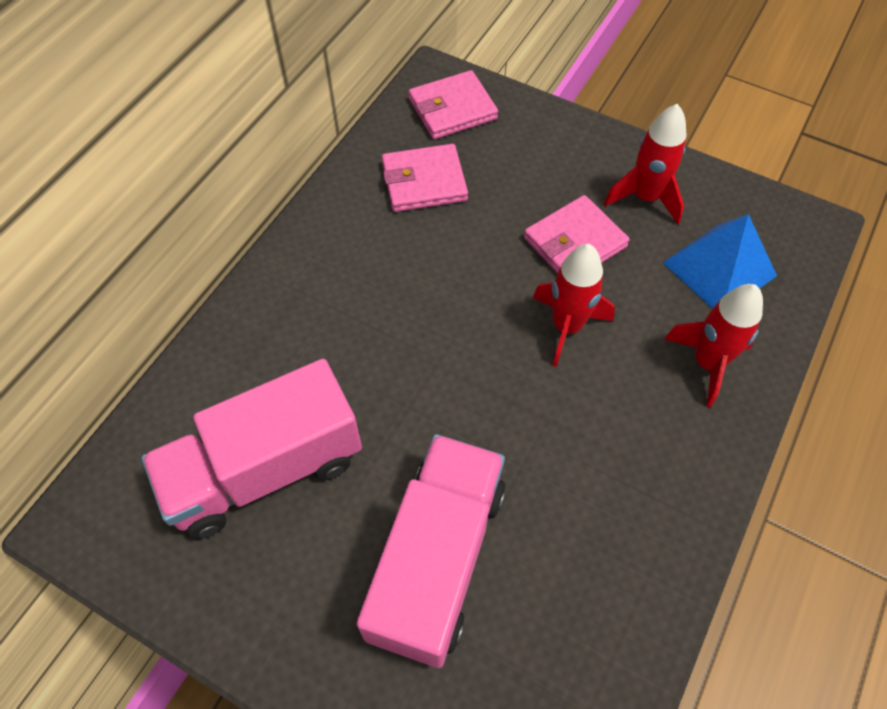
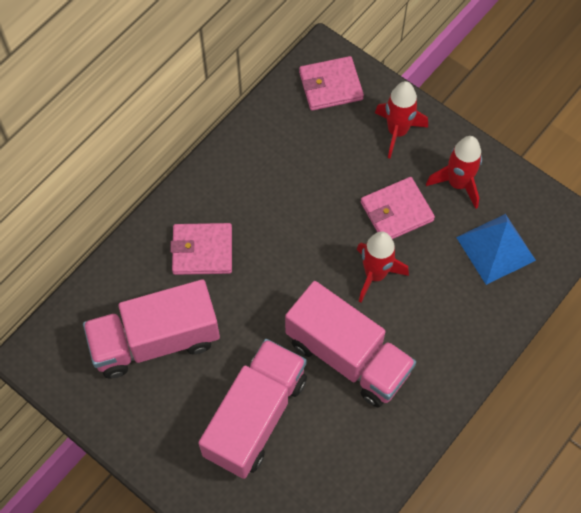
camera: 10 degrees right, 5 degrees up
(424, 182) = (297, 145): pink wallet -> pink wallet (202, 251)
(556, 445) = (348, 356): none -> pink truck
(707, 363) = (466, 317): red rocket -> red rocket (397, 132)

